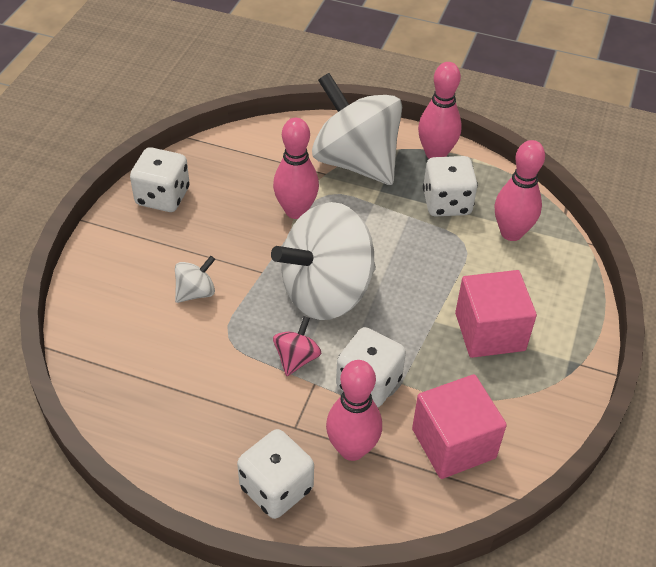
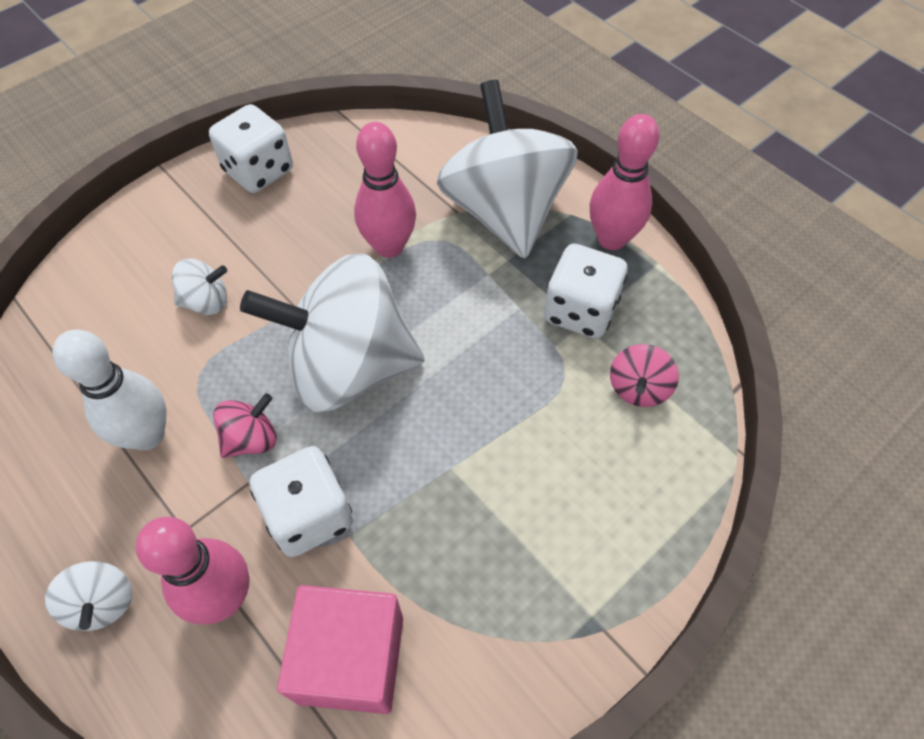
camera: 30 degrees right, 10 degrees up
(224, 386) = (148, 435): none -> white bowling pin
(276, 488) = (102, 603): white dice -> white spinning top
(490, 332) = (511, 518): pink cube -> none
(511, 233) = (638, 388): pink bowling pin -> pink spinning top

